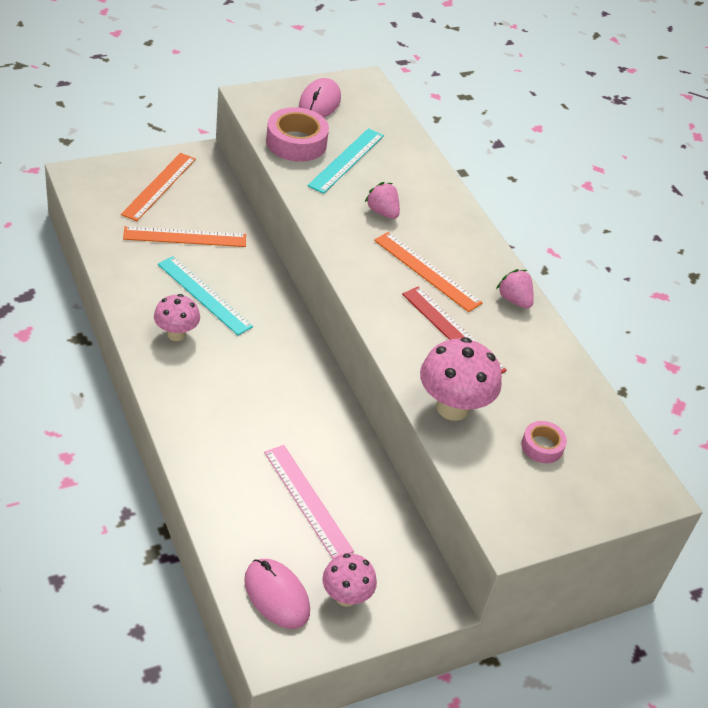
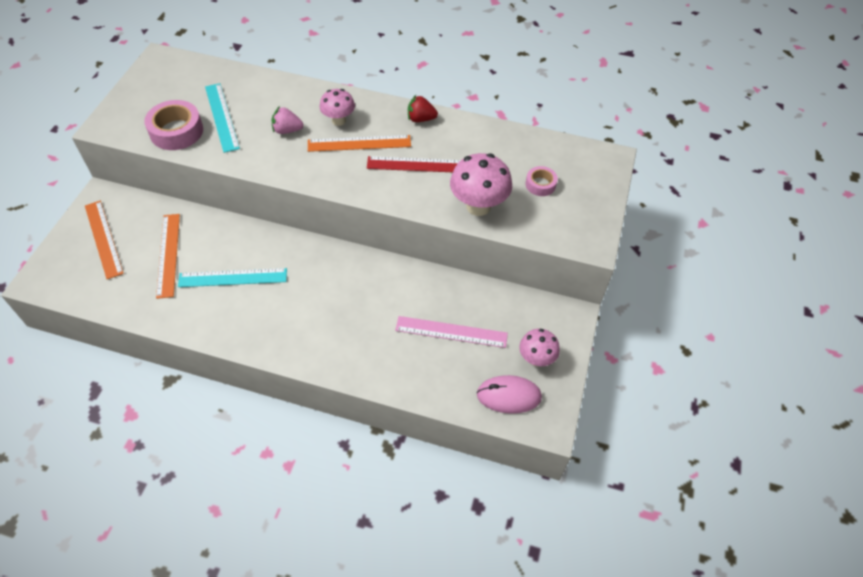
camera: 45 degrees left, 10 degrees up
(176, 334) = (252, 316): pink mushroom -> pink mushroom (338, 120)
(185, 237) = (168, 254): orange ruler -> orange ruler turned 45 degrees counterclockwise
(319, 102) = (152, 94): pink mouse -> none
(514, 300) = (420, 119): pink strawberry -> red strawberry

